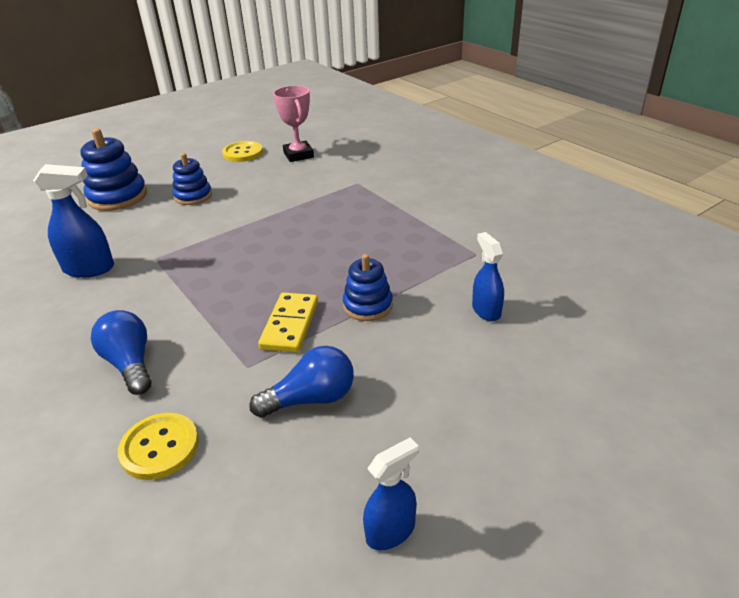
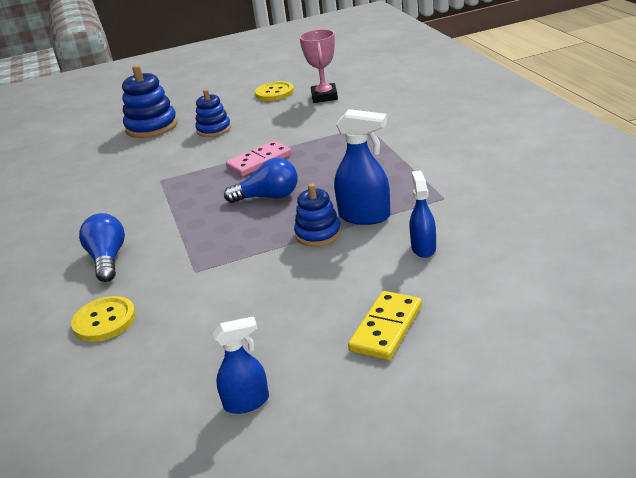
camera: 20 degrees right, 5 degrees down
(89, 268) = (106, 184): blue spray bottle -> blue spray bottle (365, 216)
(262, 228) = (259, 161): none -> pink domino
(290, 325) = (244, 243): yellow domino -> yellow domino (386, 328)
(311, 399) = (233, 301): blue light bulb -> blue light bulb (268, 197)

